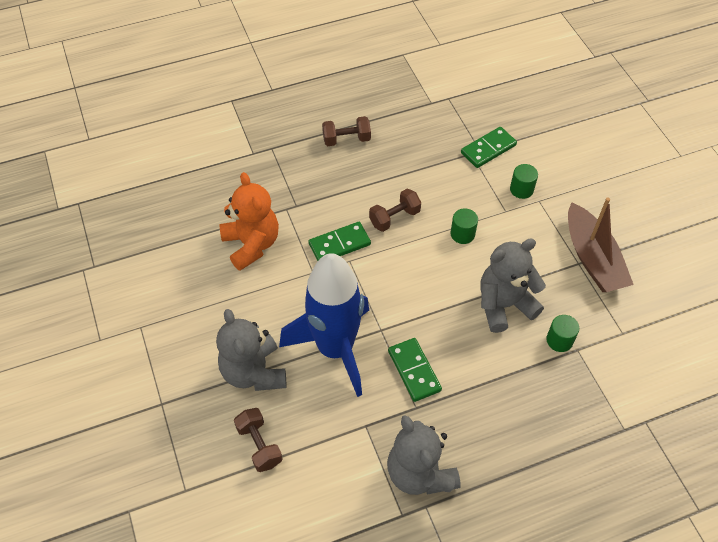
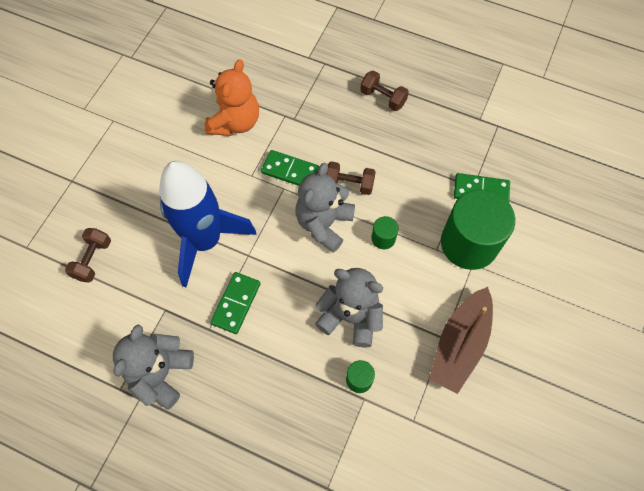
camera: 45 degrees right, 10 degrees up
(254, 372) = (141, 210): grey teddy bear -> grey teddy bear (324, 224)
(521, 189) = (469, 243): green cylinder -> green cylinder, size x2.35

